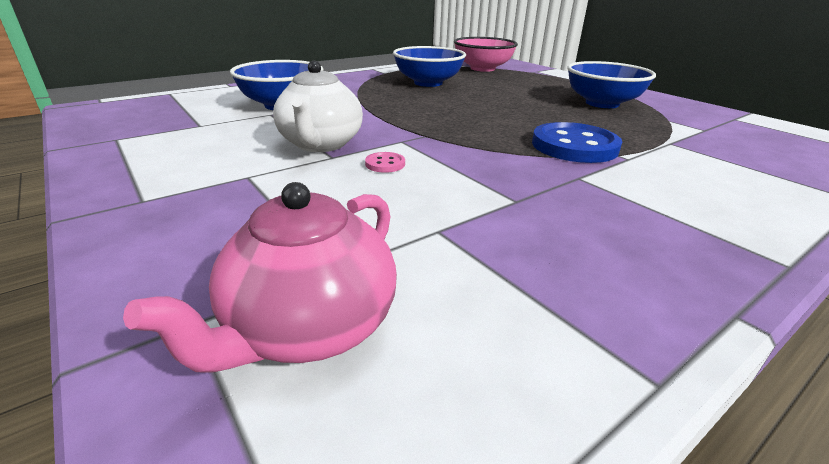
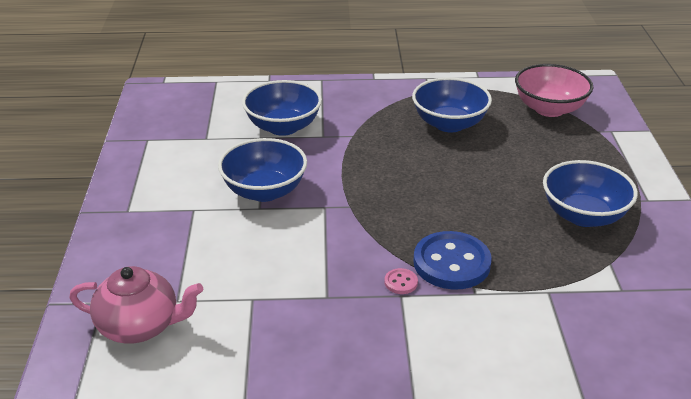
camera: 35 degrees right, 5 degrees up
(309, 327) = (140, 326): pink teapot -> pink teapot turned 150 degrees counterclockwise
(321, 144) = (264, 191): white teapot -> blue bowl
(385, 164) = (284, 229): pink button -> pink button (401, 282)

